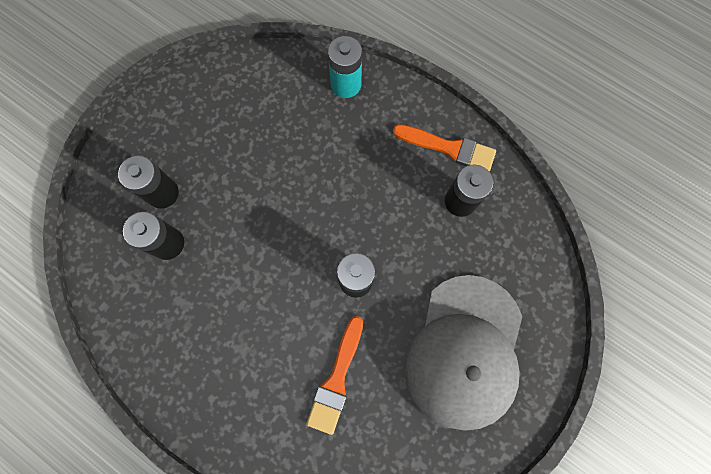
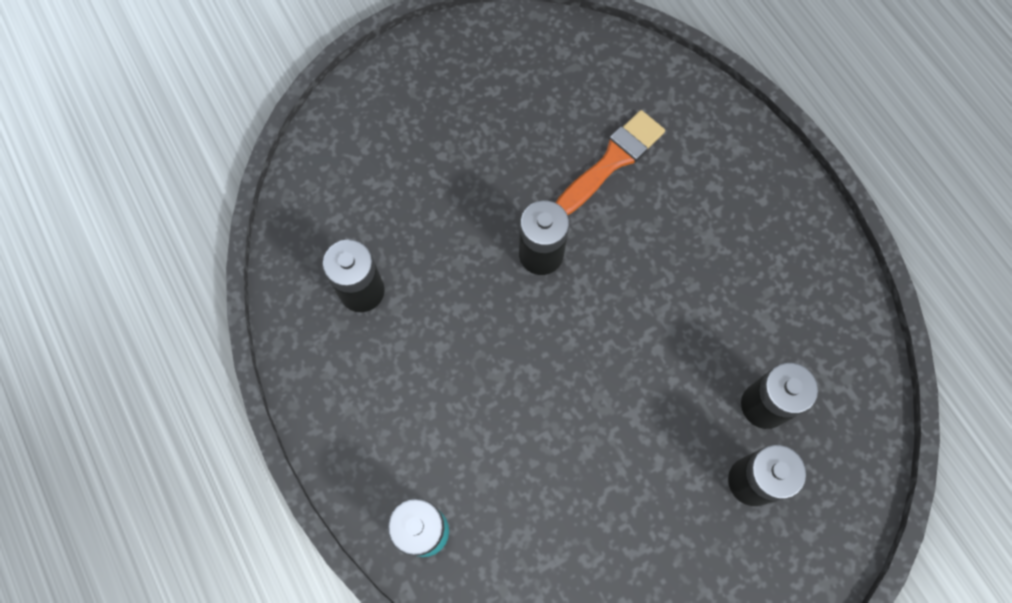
camera: 155 degrees left, 5 degrees down
(449, 148) = (334, 366): orange brush -> none
(464, 351) = (456, 128): grey cap -> none

